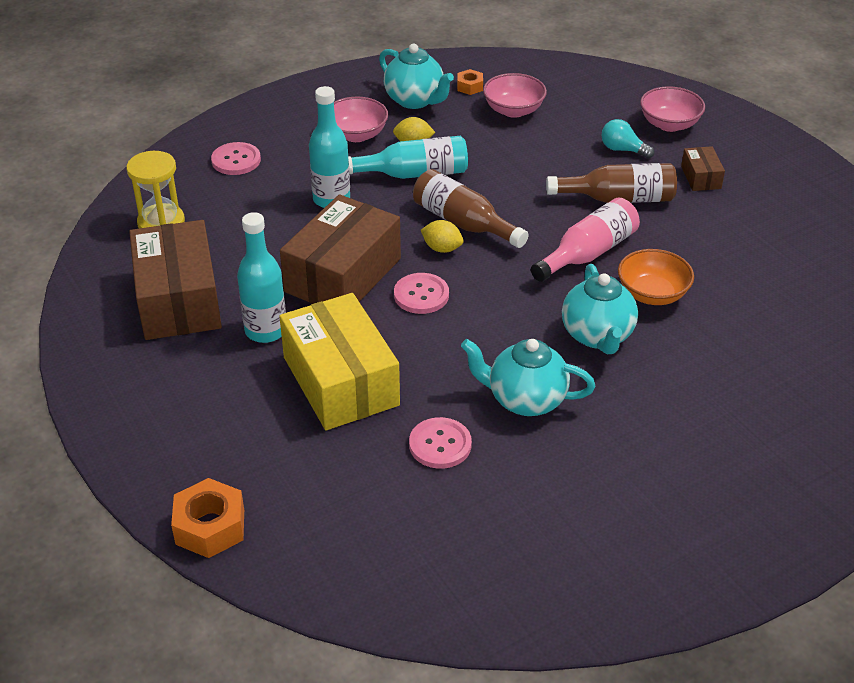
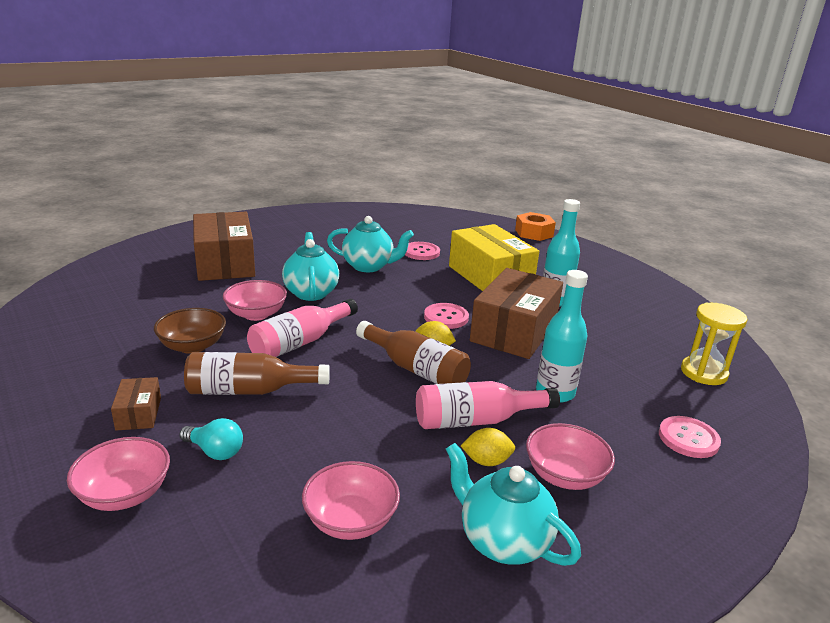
camera: 175 degrees right, 15 degrees down
(179, 299) = (633, 318): brown box -> brown box (225, 263)
(413, 174) = (476, 420): turquoise bottle -> pink bottle
(470, 87) = (419, 574): orange nut -> none
(652, 294) = (256, 314): orange bowl -> pink bowl
(698, 246) = (192, 346): none -> brown bowl

